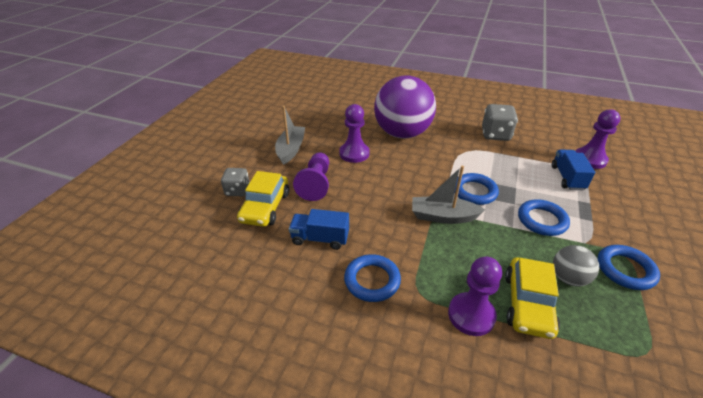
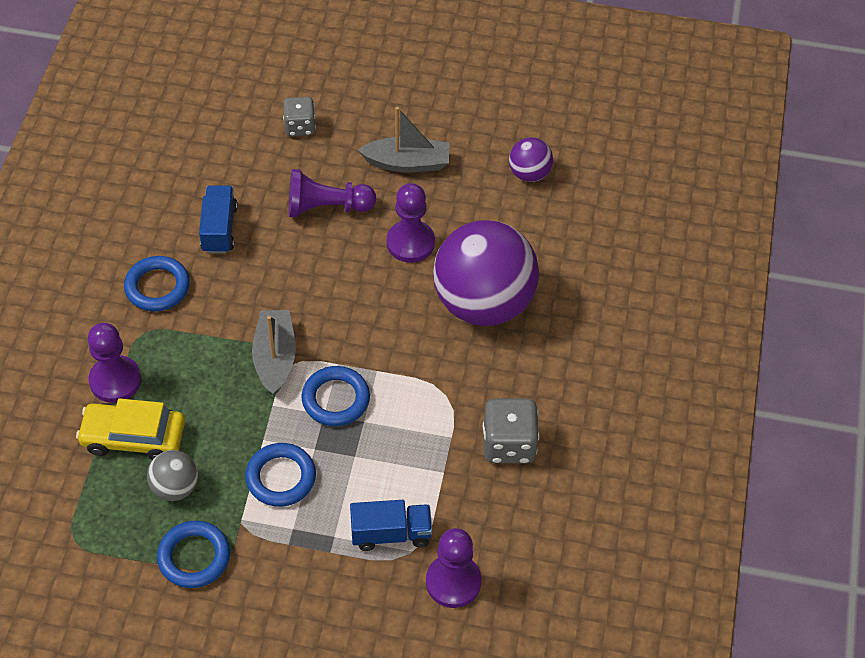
camera: 80 degrees right, 15 degrees up
(265, 207) = (270, 163): yellow car -> none
(315, 112) = (529, 173): none -> purple ball

